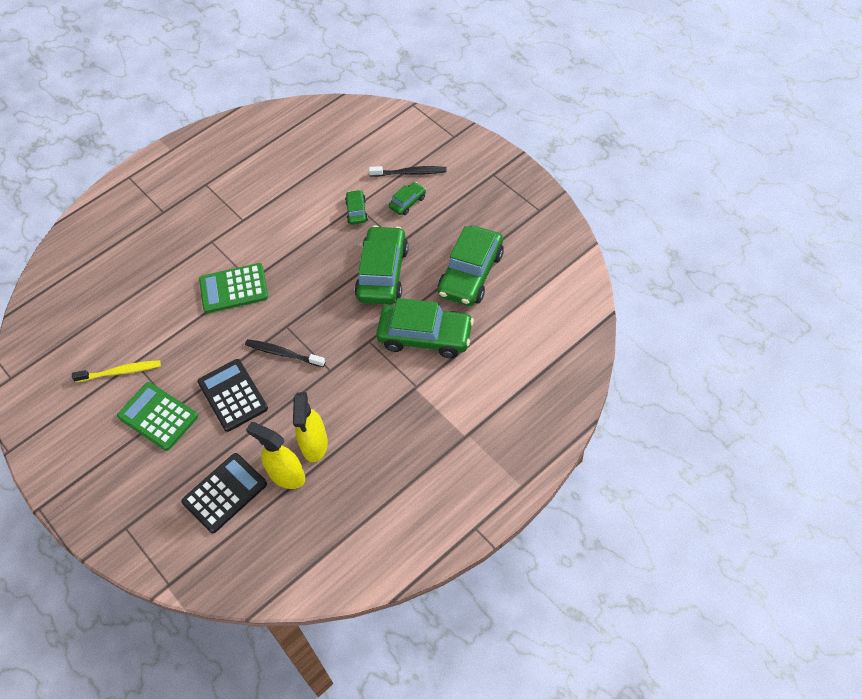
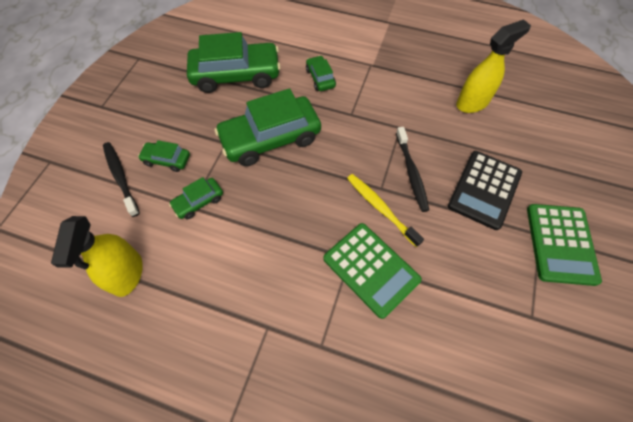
camera: 125 degrees left, 5 degrees up
(120, 372) = (555, 324): yellow toothbrush -> yellow toothbrush (380, 208)
(224, 493) = (566, 141): black calculator -> none
(286, 475) = (512, 107): yellow spray bottle -> yellow spray bottle (127, 274)
(425, 336) = (320, 78): green car -> green car, size x0.47

